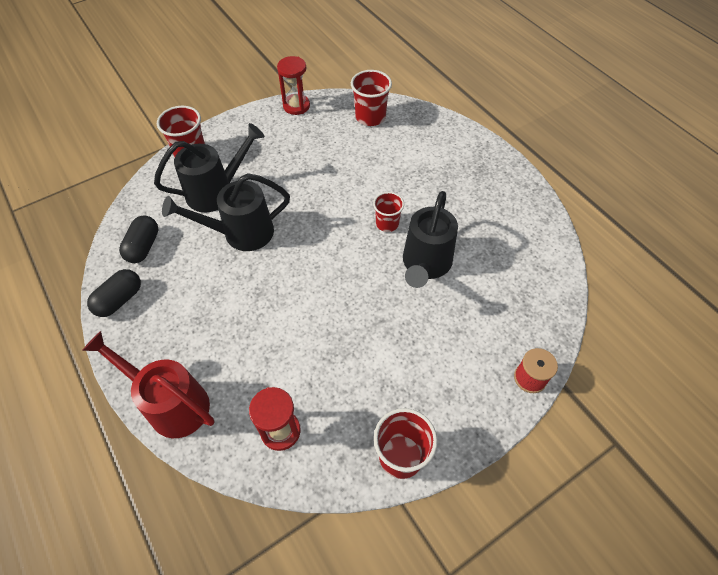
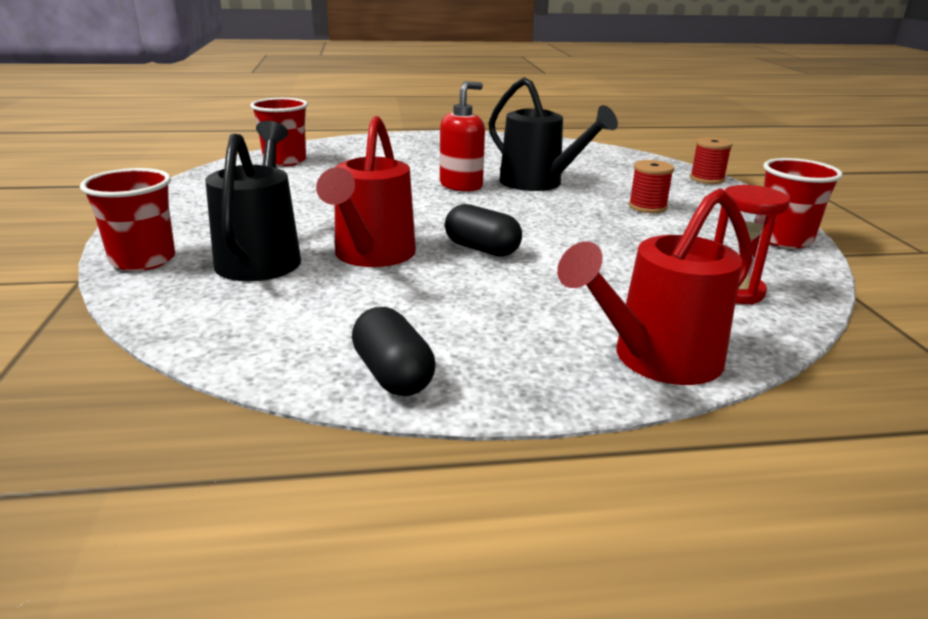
camera: 65 degrees left, 30 degrees down
(143, 247) = (293, 332): black capsule -> black capsule (482, 249)
(240, 233) = (371, 256): black watering can -> red watering can
(296, 106) = (188, 185): red hourglass -> none
(387, 223) = (461, 185): red cup -> red soap dispenser
(418, 348) = (647, 207): none -> red spool

